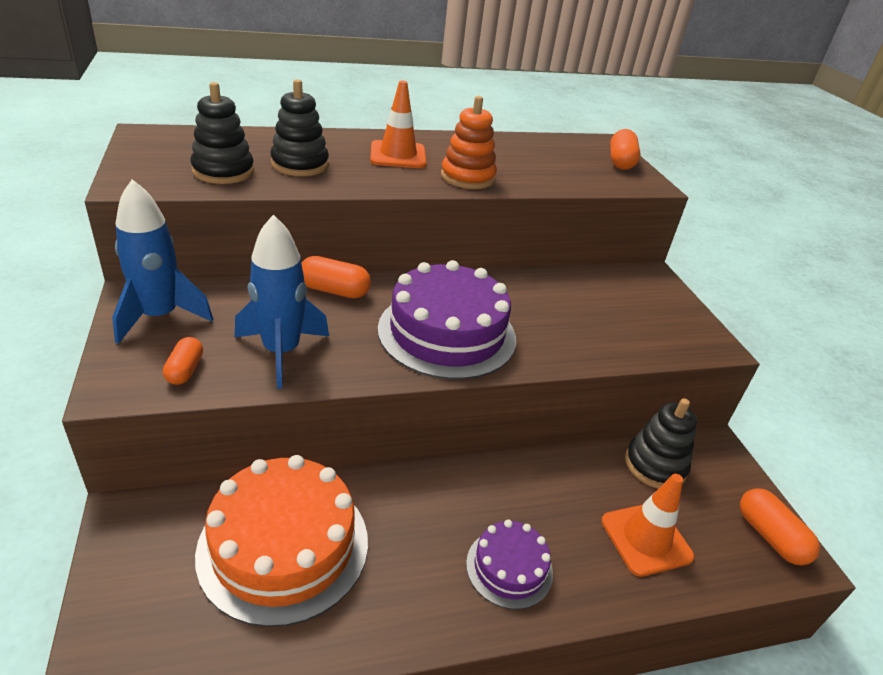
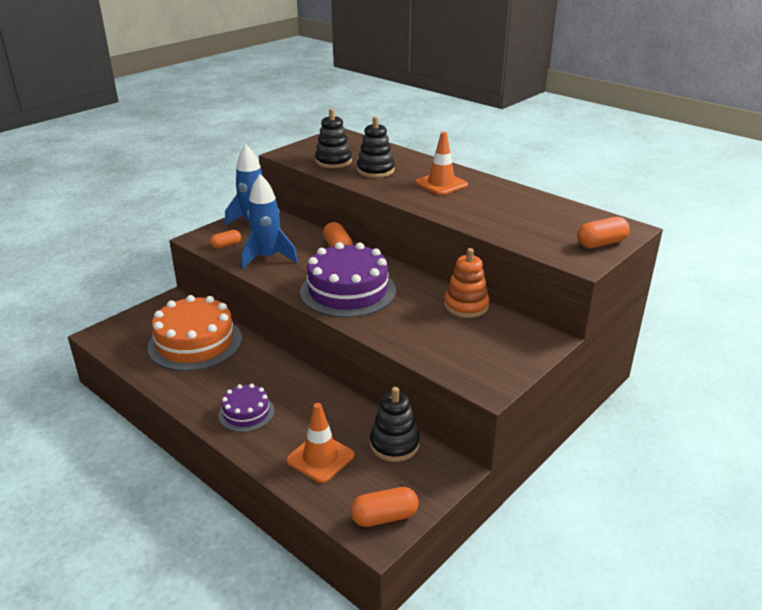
camera: 60 degrees right, 5 degrees down
(467, 177) = (453, 209): orange stacking toy -> orange stacking toy (466, 306)
(770, 536) = (384, 517): orange capsule -> orange capsule turned 45 degrees clockwise

